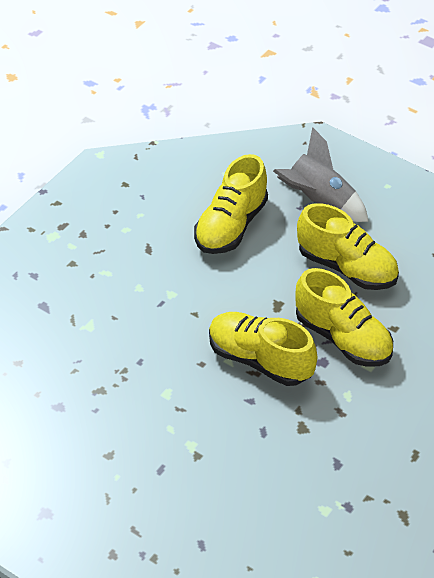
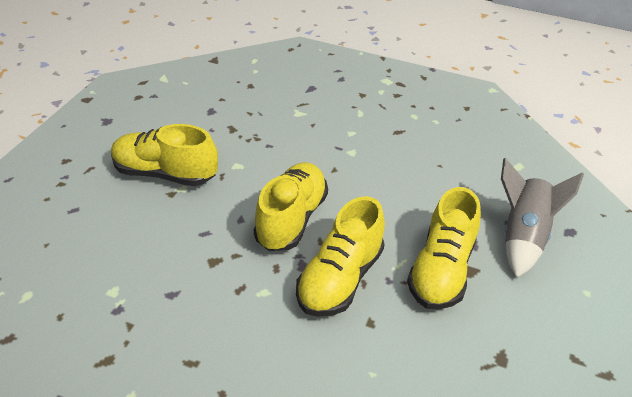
camera: 75 degrees right, 5 degrees down
(231, 226) = (453, 177): yellow shoe -> yellow shoe (165, 174)

